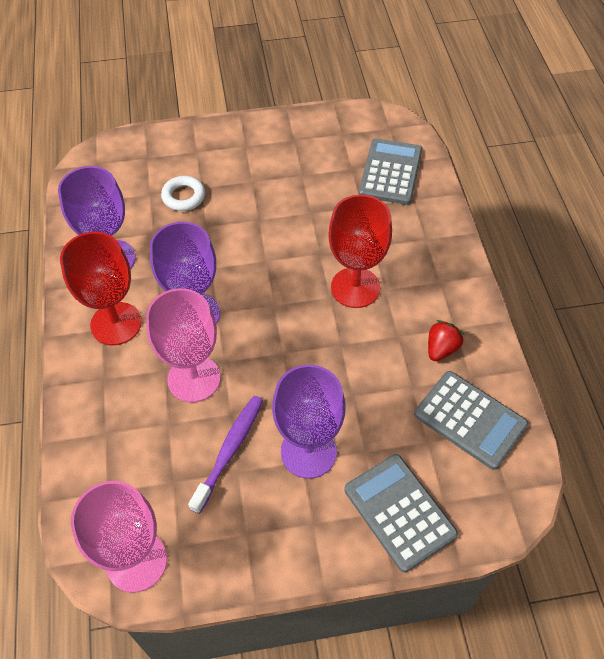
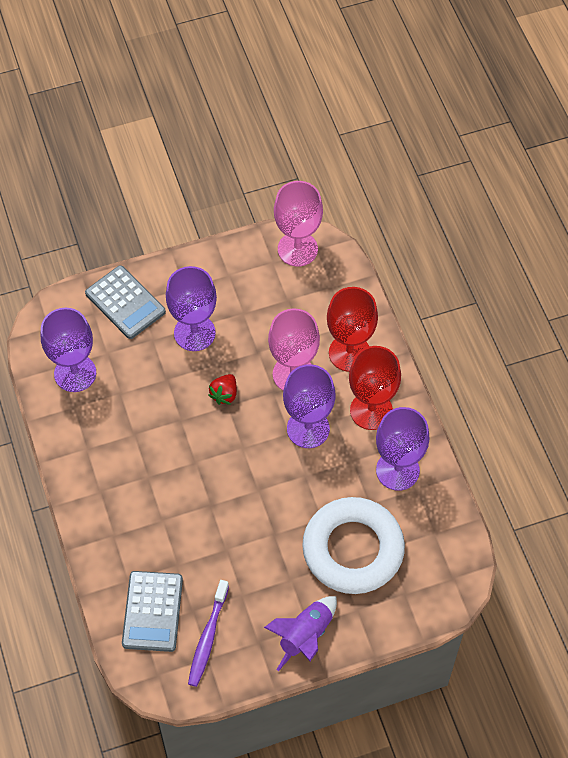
camera: 170 degrees right, 5 degrees up
(183, 196) = (353, 549): white ring -> white ring, size x2.35
(229, 451) = (252, 325): purple toothbrush -> purple toothbrush (208, 637)
(250, 138) = (305, 636): none -> purple rocket
(355, 287) = (174, 474): red goblet -> red goblet (349, 353)
(441, 349) = (98, 427): red strawberry -> red strawberry (224, 394)
(470, 420) = (75, 373): grey calculator -> purple goblet

